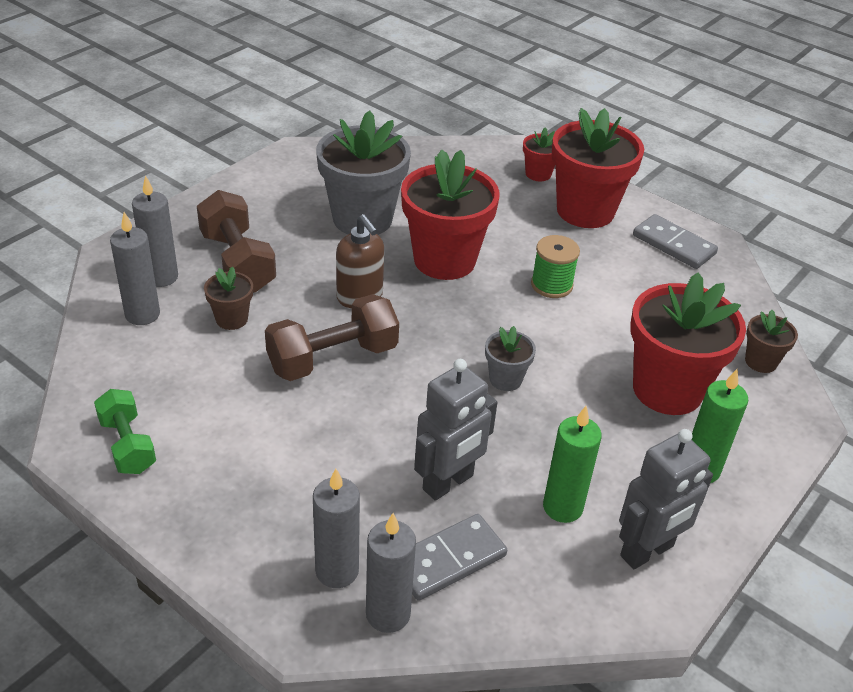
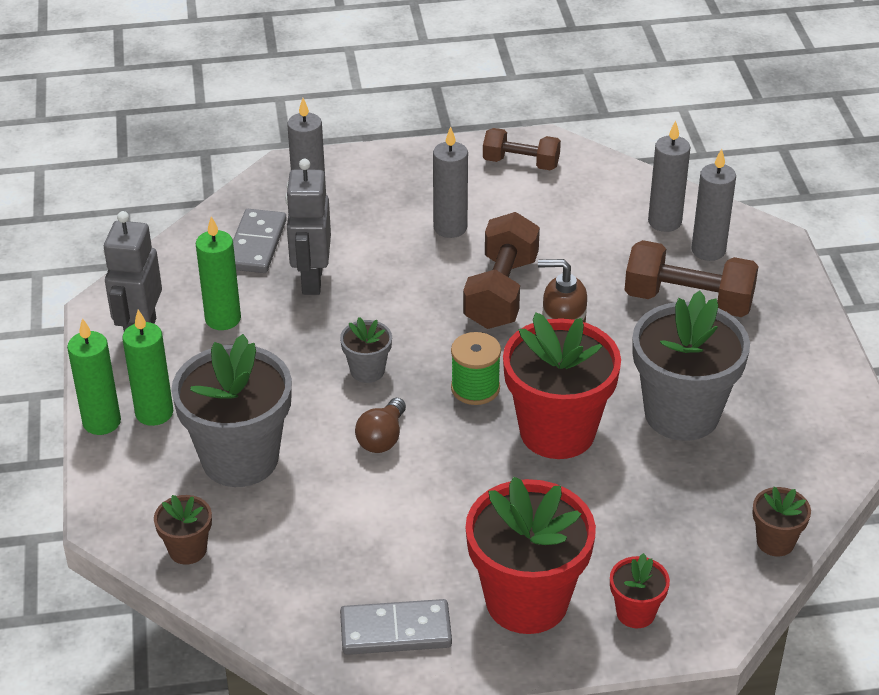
camera: 135 degrees right, 0 degrees up
(128, 445) = (521, 163): green dumbbell -> brown dumbbell
(232, 319) = (609, 263): brown flower pot -> brown flower pot (775, 542)
(388, 614) = (255, 201): grey candle -> grey candle (450, 228)
(551, 285) = (442, 482): green spool -> green spool (475, 388)
(554, 332) = (382, 438): none -> brown light bulb
(667, 389) = (240, 459): red flower pot -> grey flower pot
(751, 494) = (102, 422): none -> green candle

